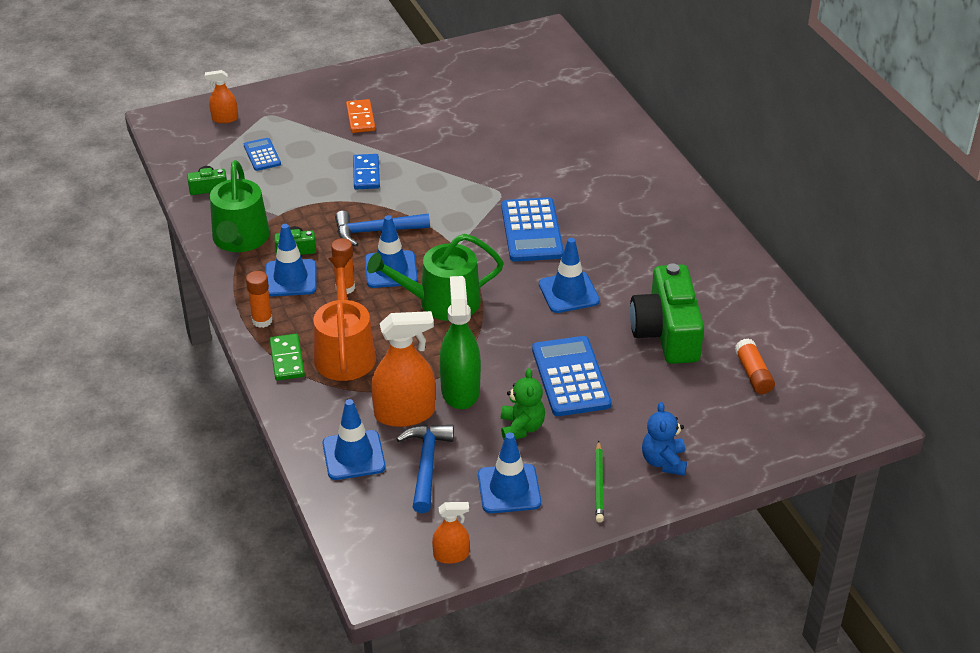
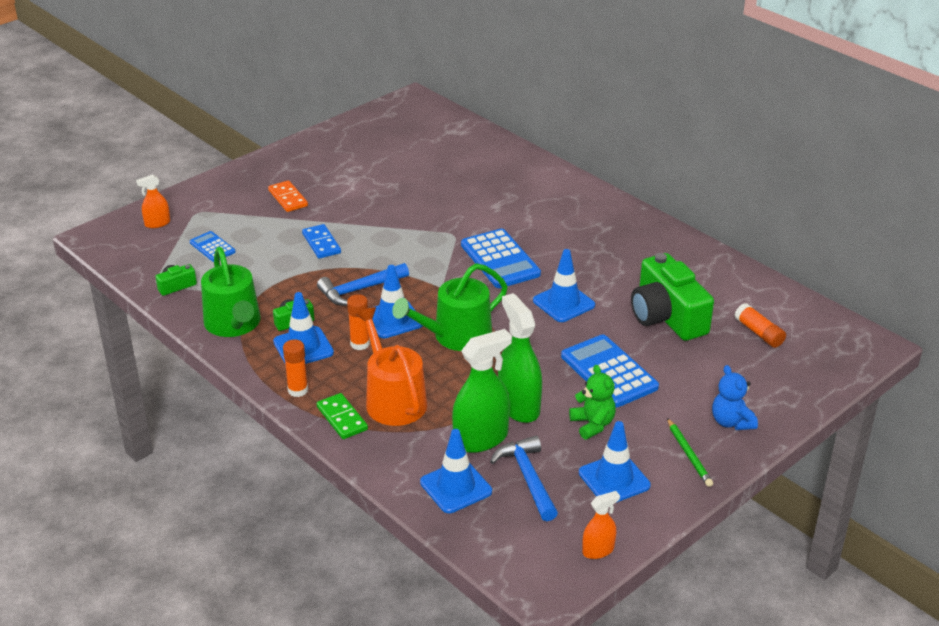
camera: 20 degrees left, 5 degrees down
(405, 413) = (481, 439): orange spray bottle -> green spray bottle

